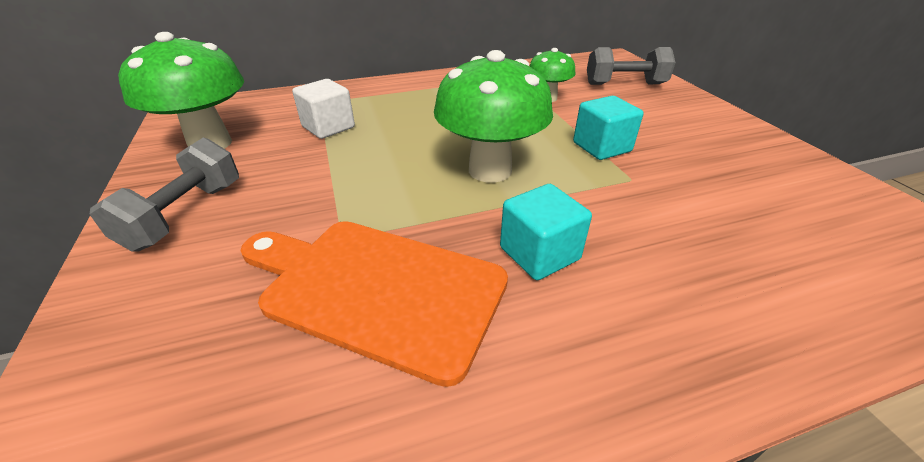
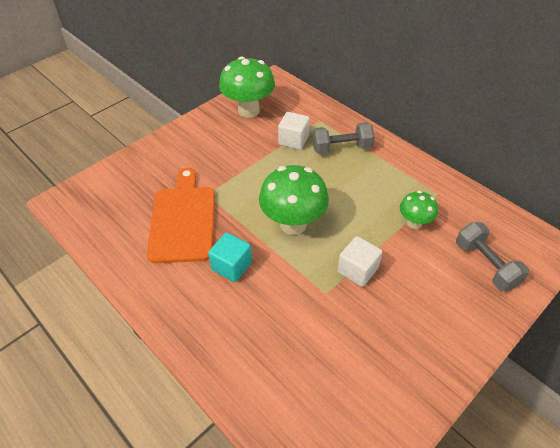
camera: 65 degrees right, 10 degrees up
(185, 215) = (195, 140): grey dumbbell -> grey dumbbell (341, 148)
(601, 147) = (357, 270): turquoise cube -> white cube

